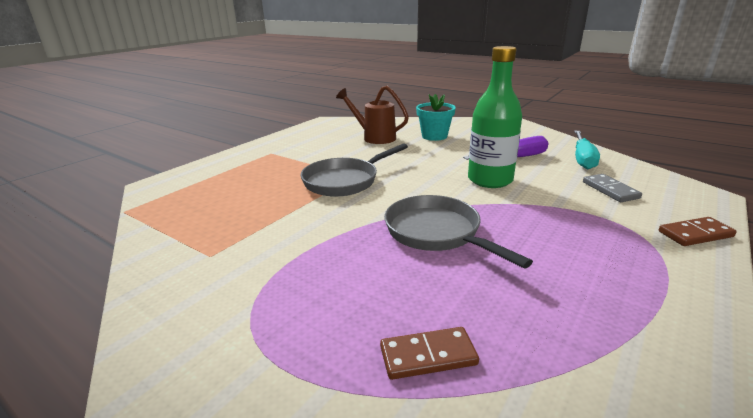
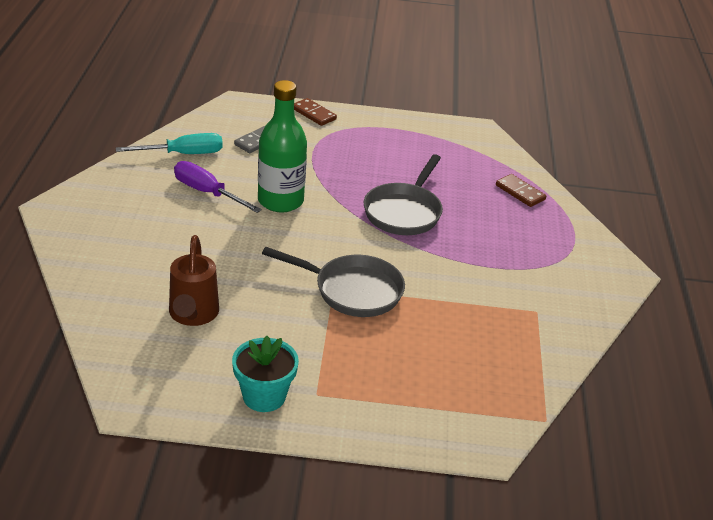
camera: 125 degrees left, 10 degrees up
(434, 136) = (157, 262): turquoise flower pot -> turquoise flower pot (264, 396)

